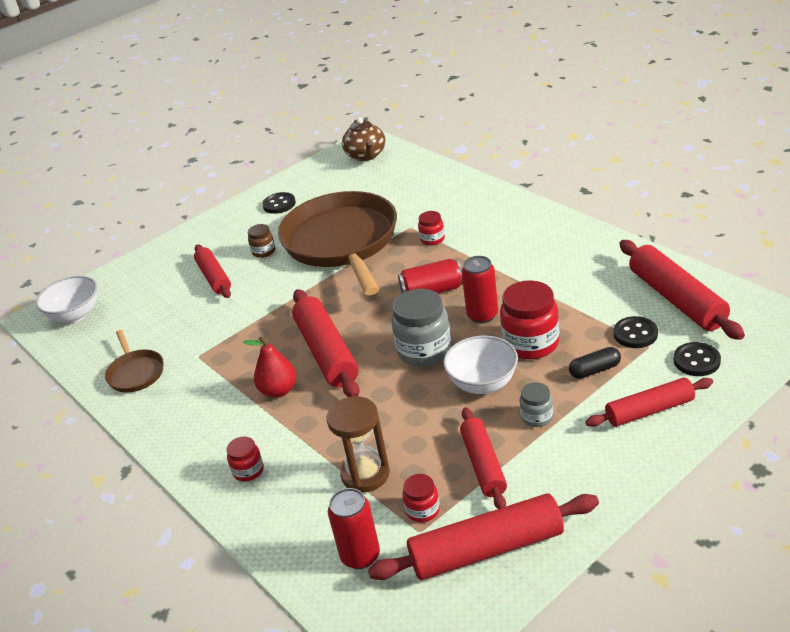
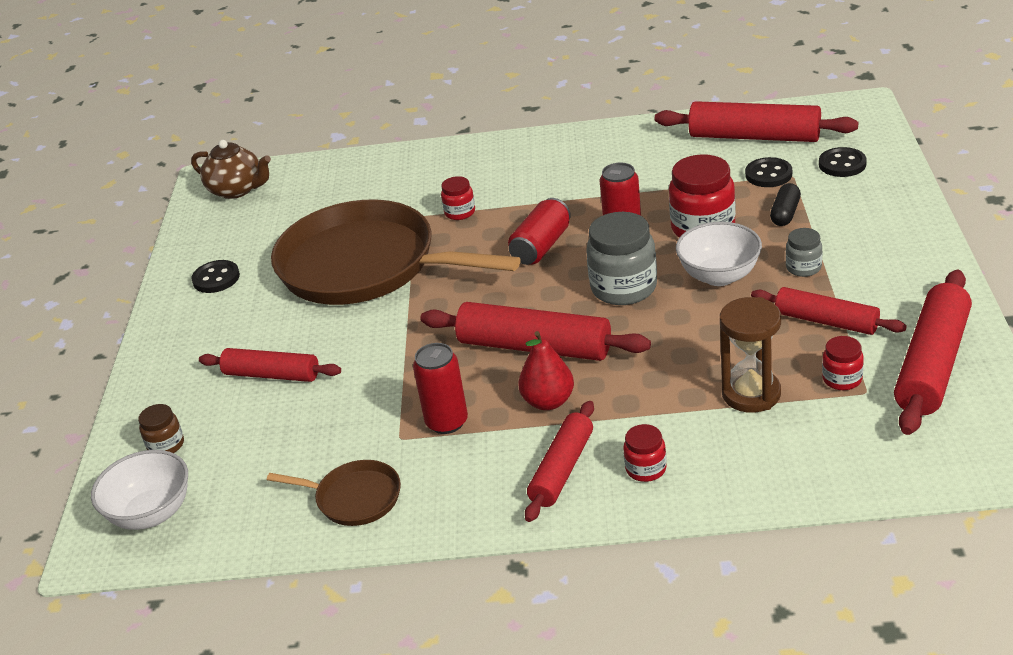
camera: 50 degrees left, 0 degrees up
(264, 251) = (287, 322): brown jar -> brown jar (166, 445)
(360, 556) = (857, 440): red can -> red can (447, 422)
(649, 410) = (870, 212): red rolling pin -> red rolling pin (562, 469)

